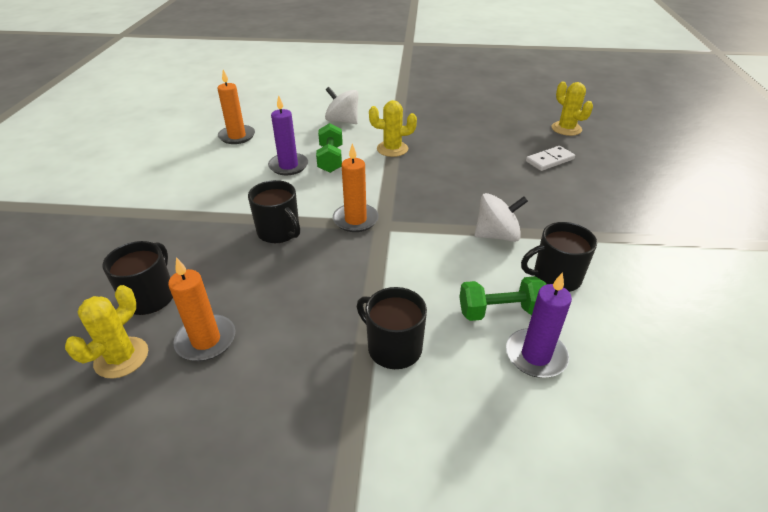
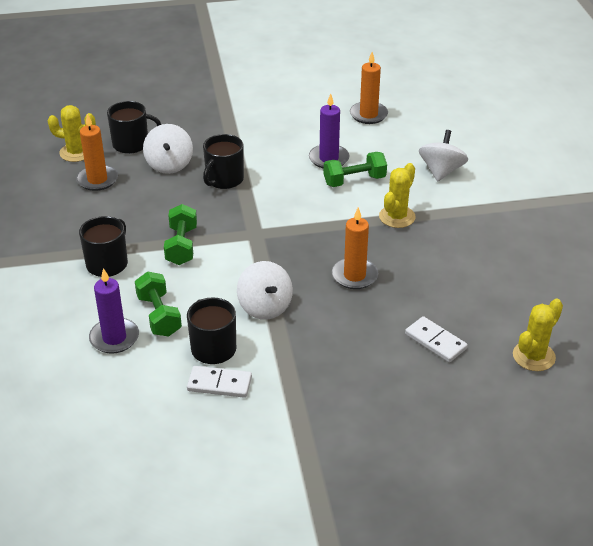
camera: 75 degrees right, 0 degrees up
(221, 269) = (169, 164): none -> white spinning top
(355, 220) = (256, 216): orange candle -> orange candle (354, 275)
(382, 278) = (181, 246): none -> green dumbbell
(392, 149) = (397, 217): yellow cactus -> yellow cactus turned 45 degrees clockwise
(608, 280) = (219, 384): none -> white domino

